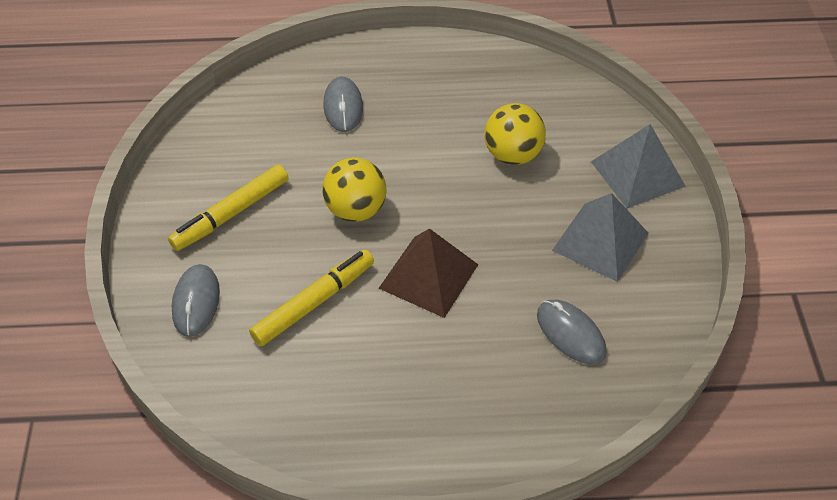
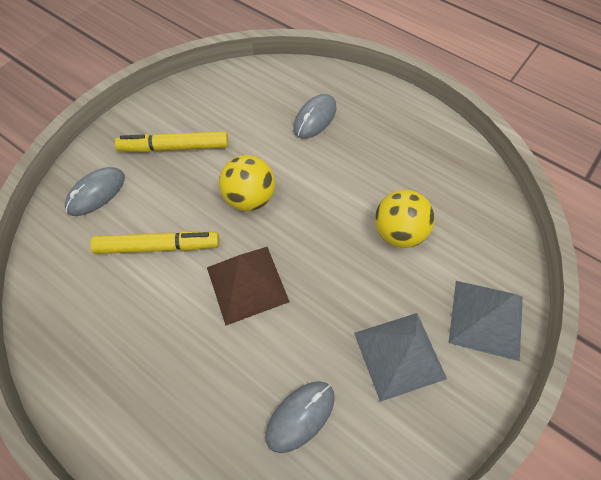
camera: 40 degrees right, 10 degrees up
(570, 334) = (300, 416): grey mouse -> grey mouse turned 45 degrees clockwise

